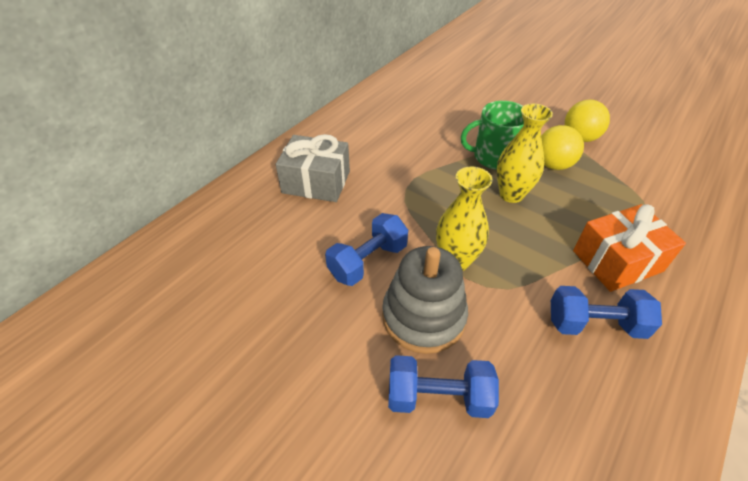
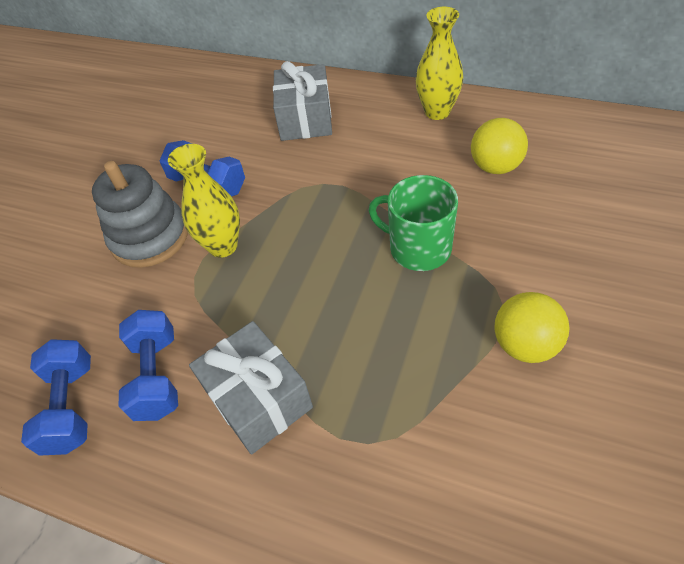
camera: 80 degrees right, 5 degrees up
(438, 397) = (72, 264): blue dumbbell -> blue dumbbell (71, 407)
(494, 157) = (418, 248): green mug -> green mug turned 45 degrees counterclockwise
(511, 194) = (347, 276): yellow vase -> yellow vase (437, 112)
(553, 165) = (433, 315): yellow ball -> yellow ball (495, 167)
(617, 261) = (258, 399): orange gift -> grey gift

